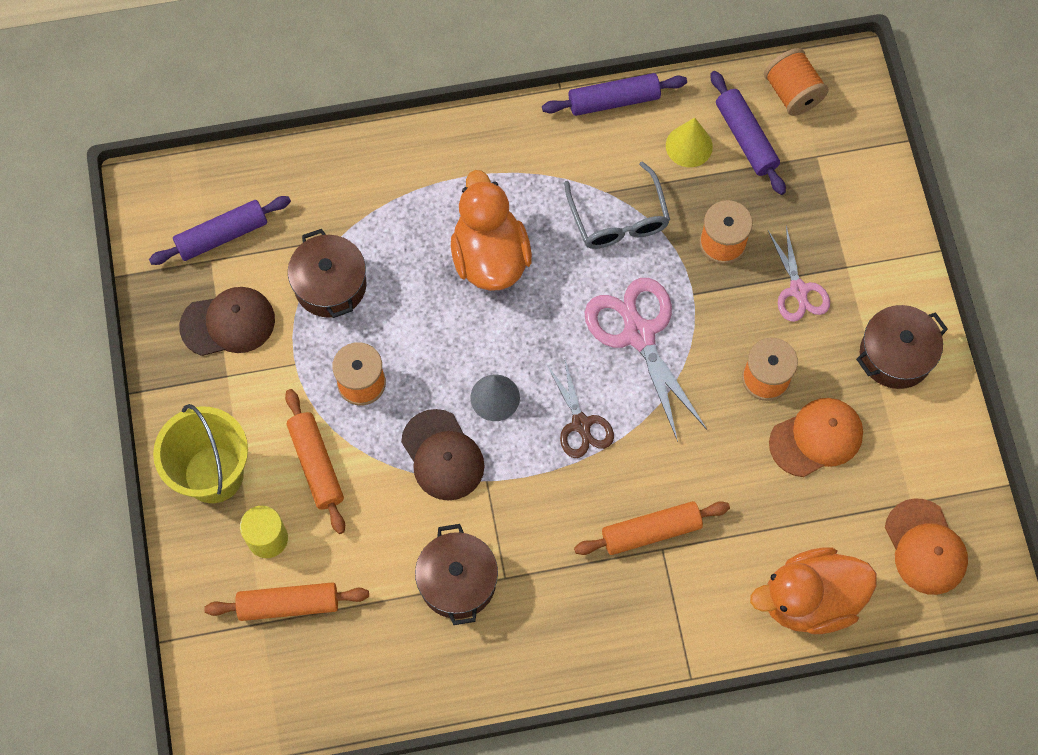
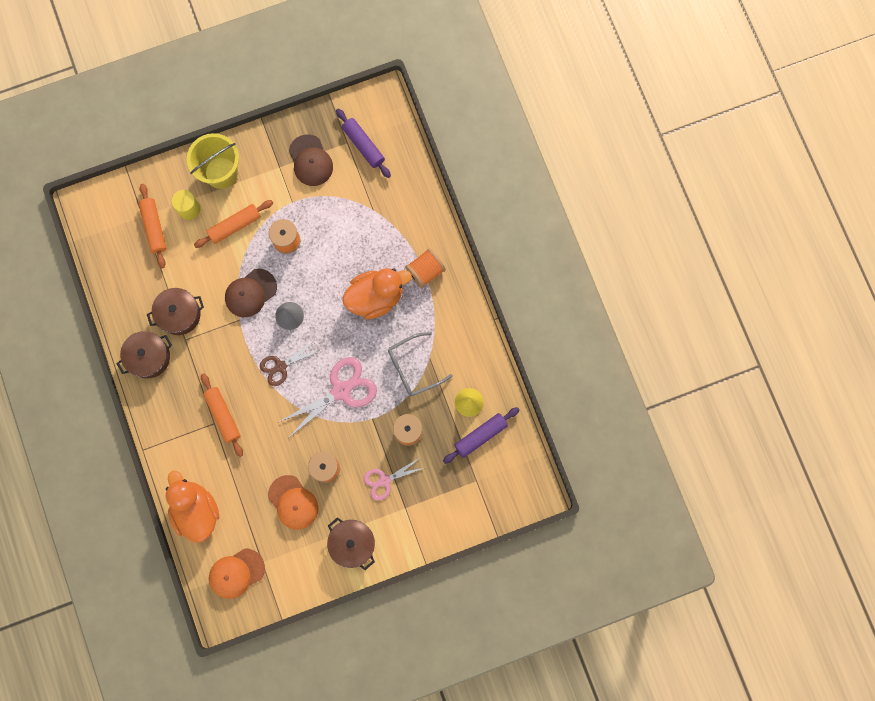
camera: 80 degrees right, 10 degrees up
(330, 285) = (343, 211): brown pot -> brown pot (149, 357)
(613, 100) = (491, 352): purple rolling pin -> none
(792, 93) = (517, 460): orange spool -> orange spool (425, 271)

